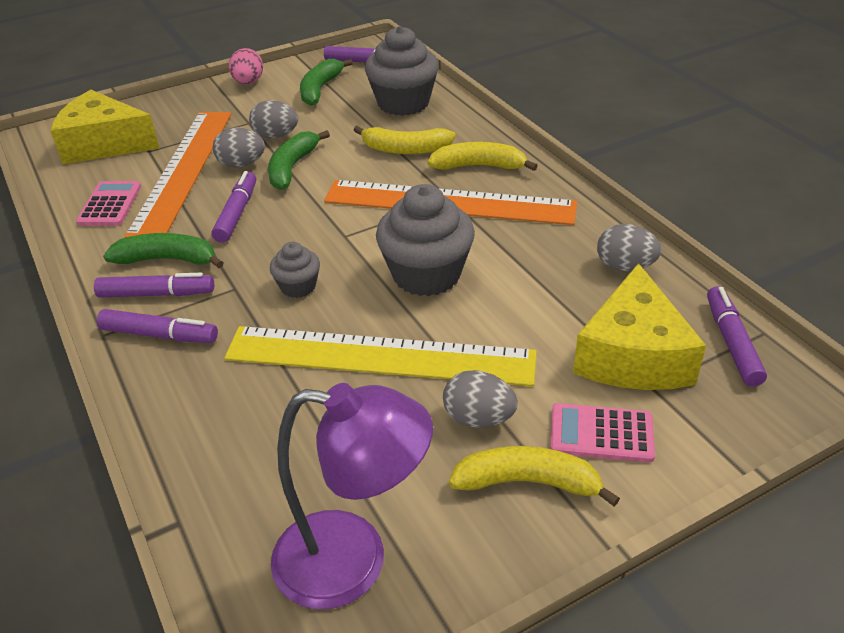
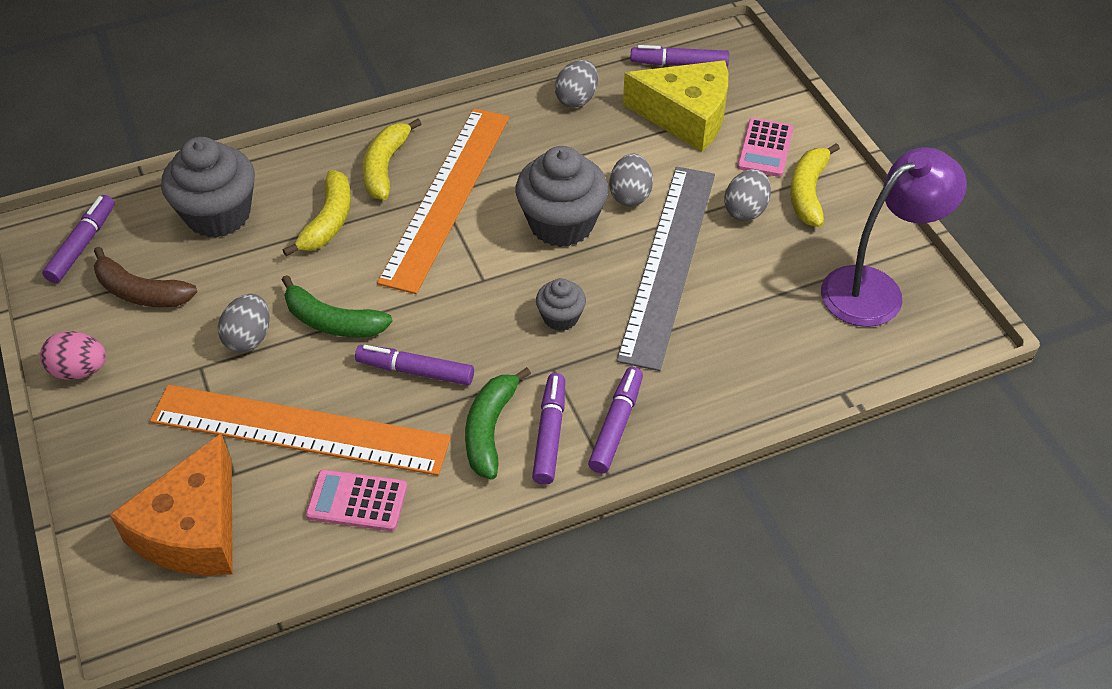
camera: 85 degrees left, 10 degrees up
(104, 144) = (193, 529): yellow cheese -> orange cheese
(241, 164) = (307, 370): grey egg -> grey egg (630, 195)
(320, 89) = (141, 292): green banana -> brown banana
(353, 561) = (875, 289): purple lamp -> purple lamp turned 45 degrees clockwise
(380, 356) = (668, 263): yellow ruler -> grey ruler

